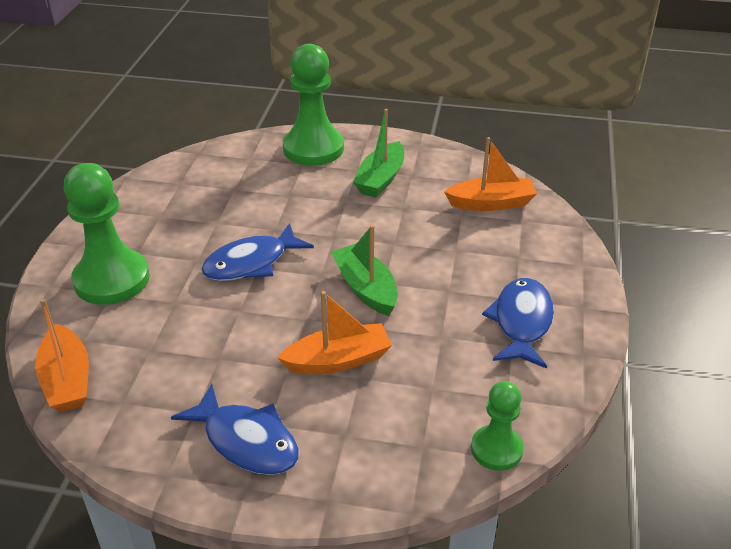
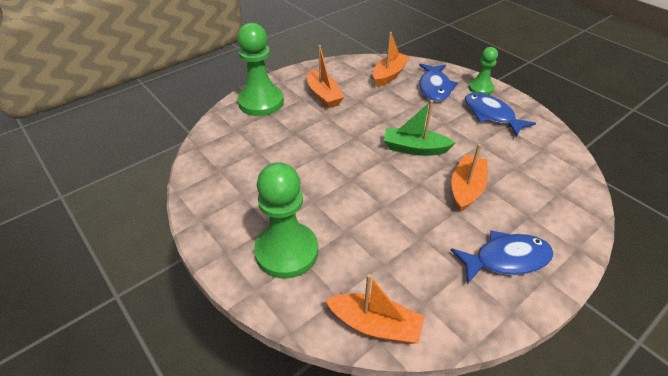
camera: 50 degrees left, 5 degrees up
(251, 263) = (343, 179): blue fish -> blue fish (434, 88)
(380, 179) = (323, 95): green boat -> orange boat
(496, 449) = (576, 170): green pawn -> green pawn (480, 88)

